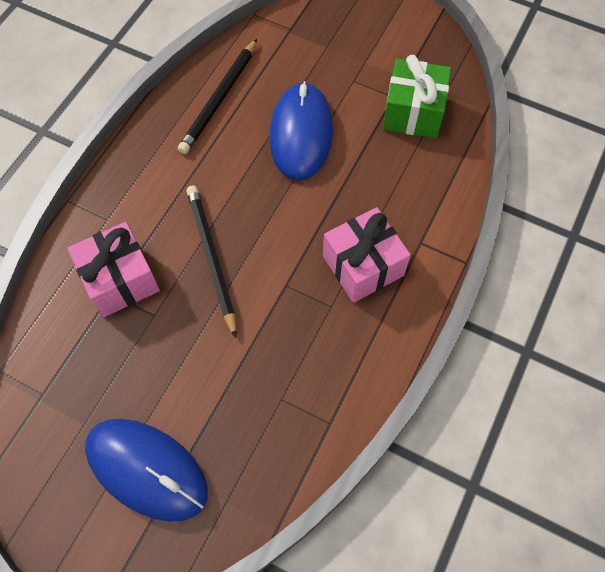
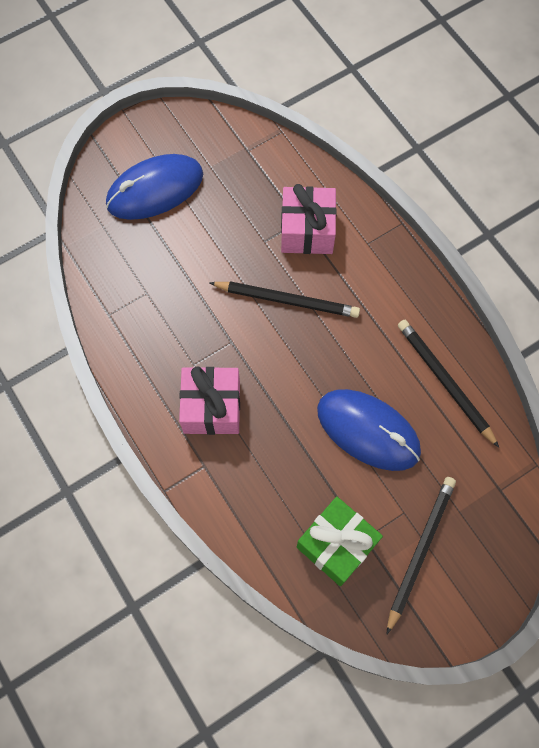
camera: 120 degrees right, 5 degrees up
(376, 58) = (419, 551): none -> black pencil

